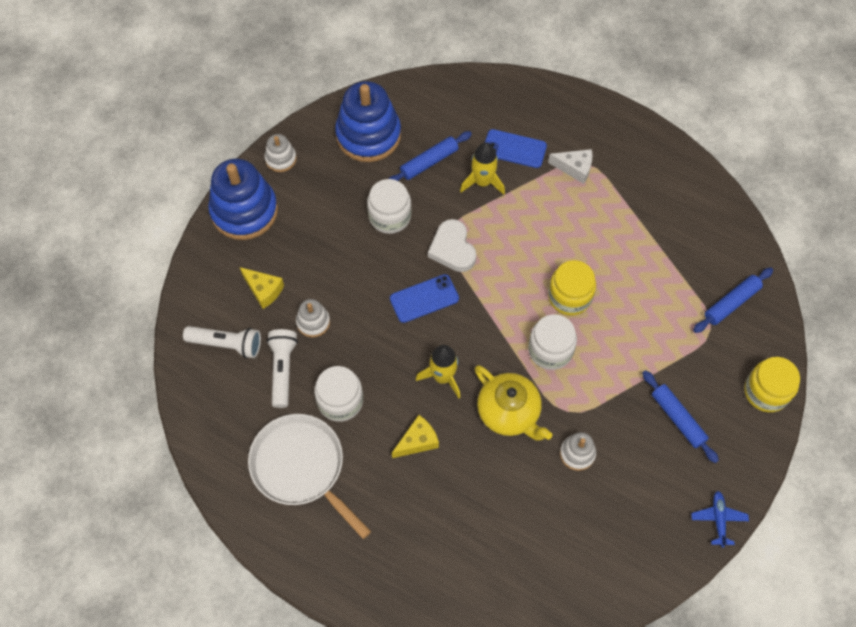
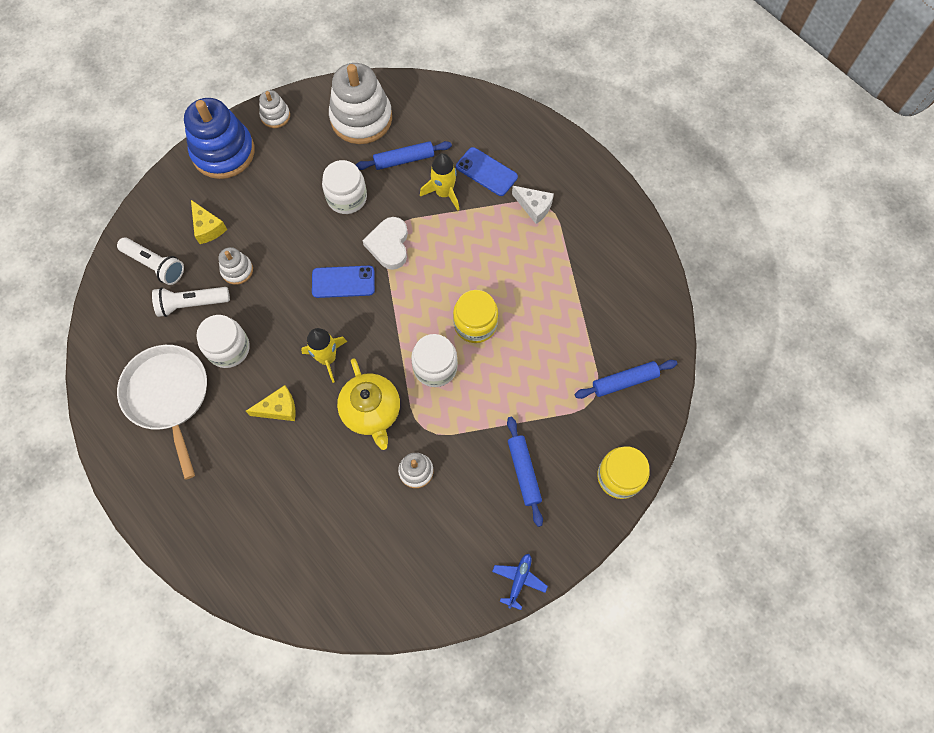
camera: 20 degrees right, 5 degrees up
(282, 370) = (192, 304): white flashlight -> white flashlight turned 120 degrees counterclockwise
(368, 135) = (361, 118): blue stacking toy -> white stacking toy

